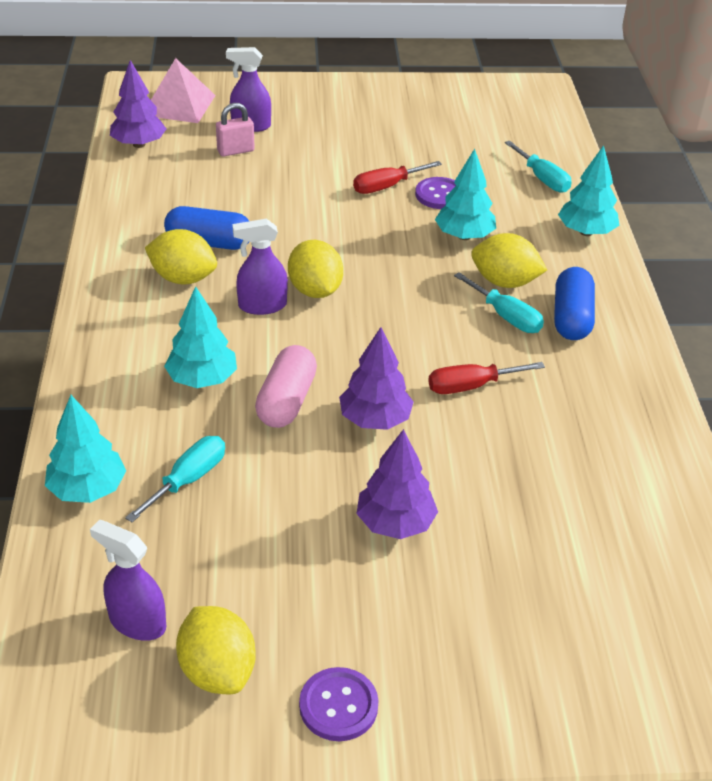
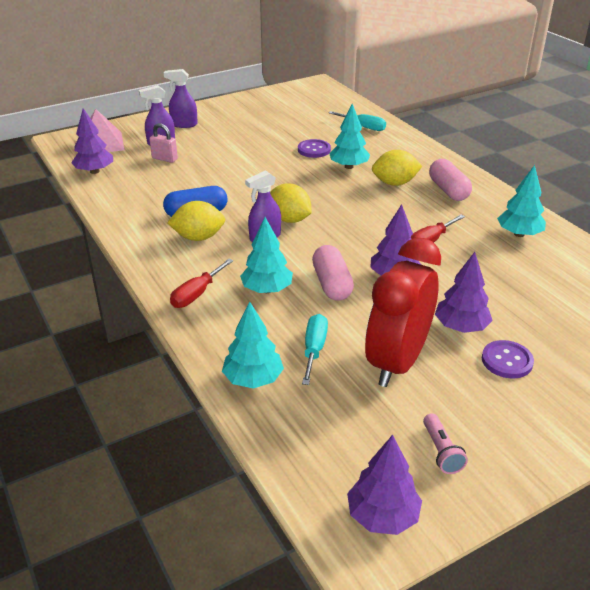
camera: 25 degrees left, 5 degrees down
(82, 714) = (382, 516): none -> purple tree
(137, 622) = (363, 445): purple spray bottle -> purple spray bottle (184, 124)
(217, 671) = (441, 451): yellow lemon -> pink flashlight
(235, 151) = (164, 159): pink padlock -> pink padlock turned 75 degrees clockwise
(270, 537) = (397, 362): none -> red clock
(338, 706) = (530, 439): purple button -> purple button (507, 361)
(386, 187) = (278, 153): red screwdriver -> red screwdriver (196, 294)
(506, 317) = (413, 200): turquoise screwdriver -> none
(571, 318) = (448, 190): blue capsule -> pink capsule
(586, 232) = (413, 146): turquoise tree -> turquoise tree (519, 234)

